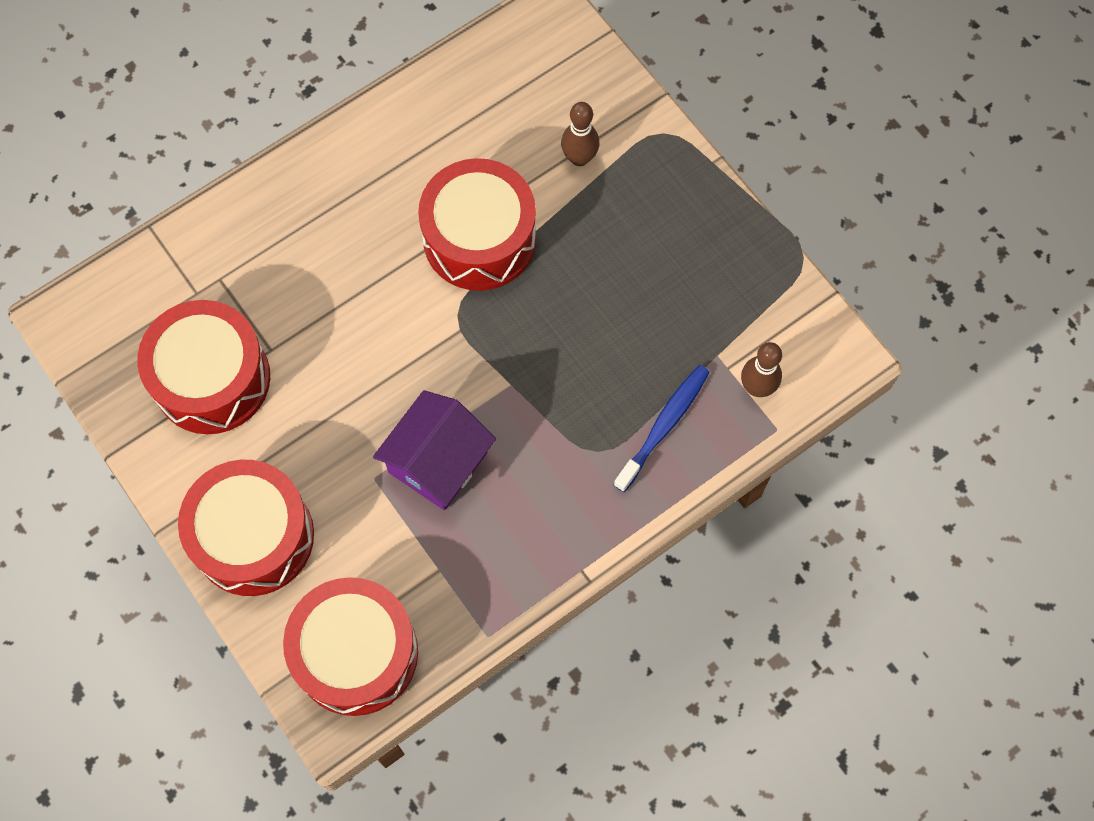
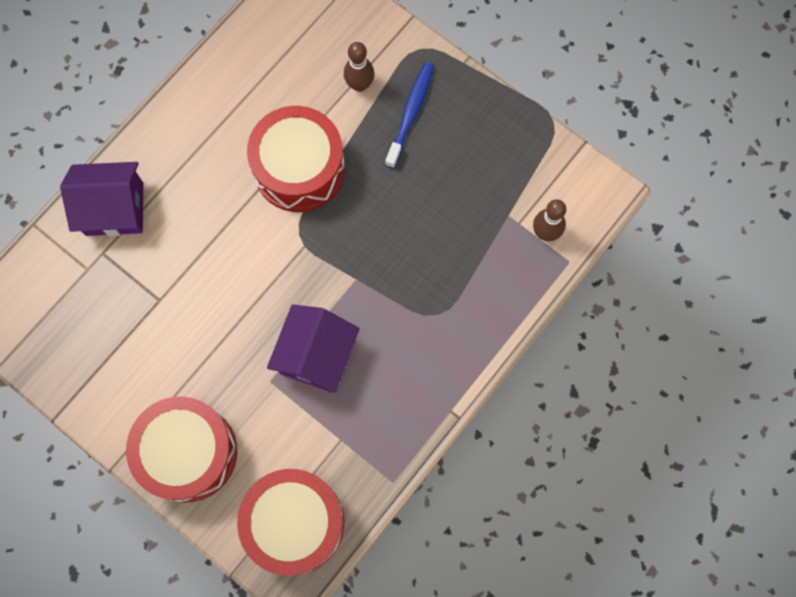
camera: 15 degrees left, 5 degrees up
(212, 379) = (119, 335): red drum -> none
(248, 231) = (114, 209): none -> purple house
(663, 426) = (482, 282): blue toothbrush -> blue toothbrush (410, 114)

